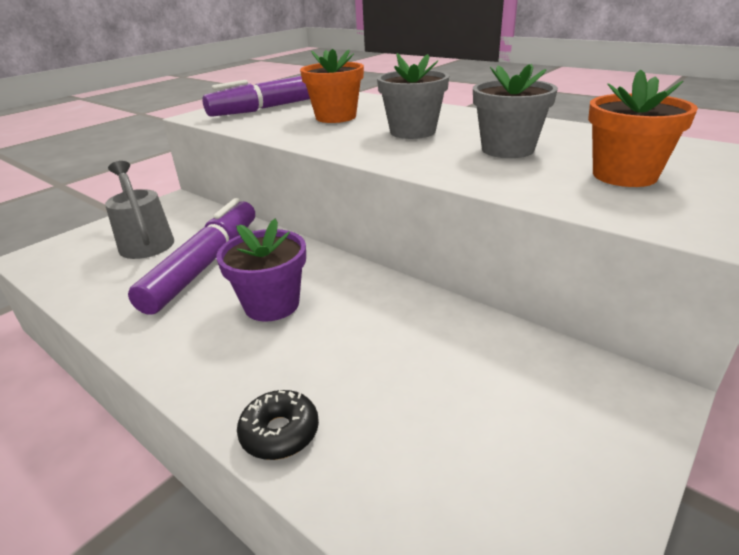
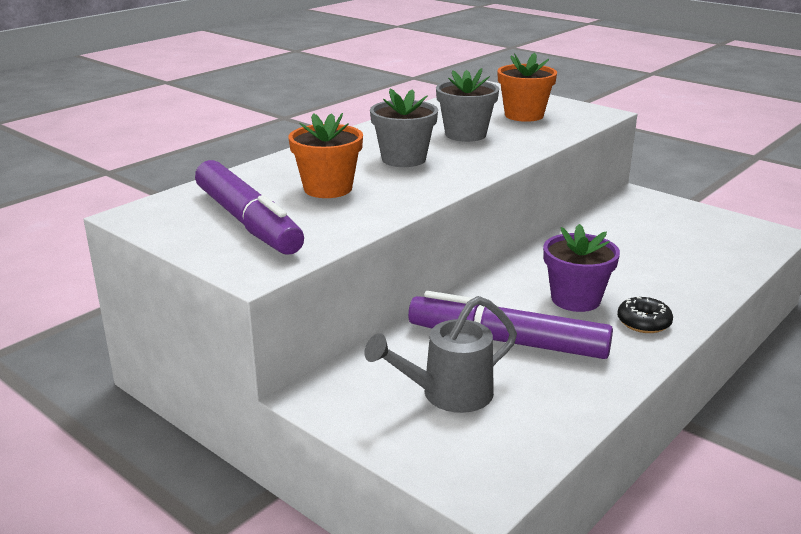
camera: 90 degrees left, 5 degrees down
(280, 432) = (710, 287): black donut -> black donut (643, 322)

